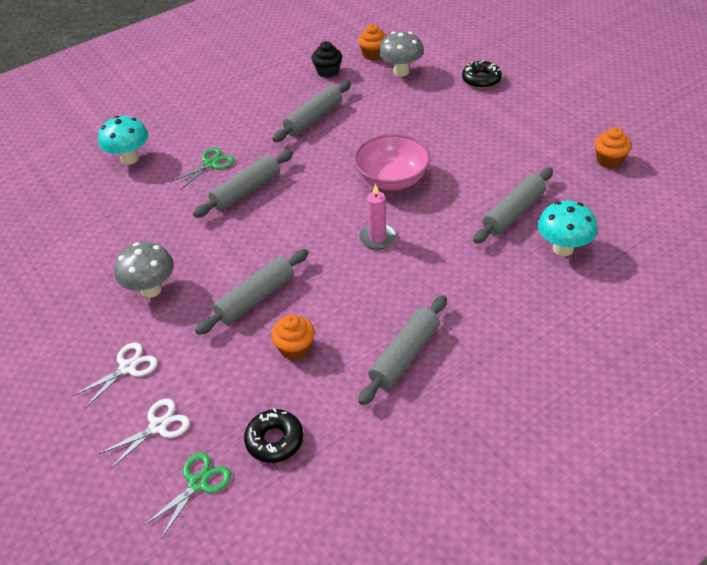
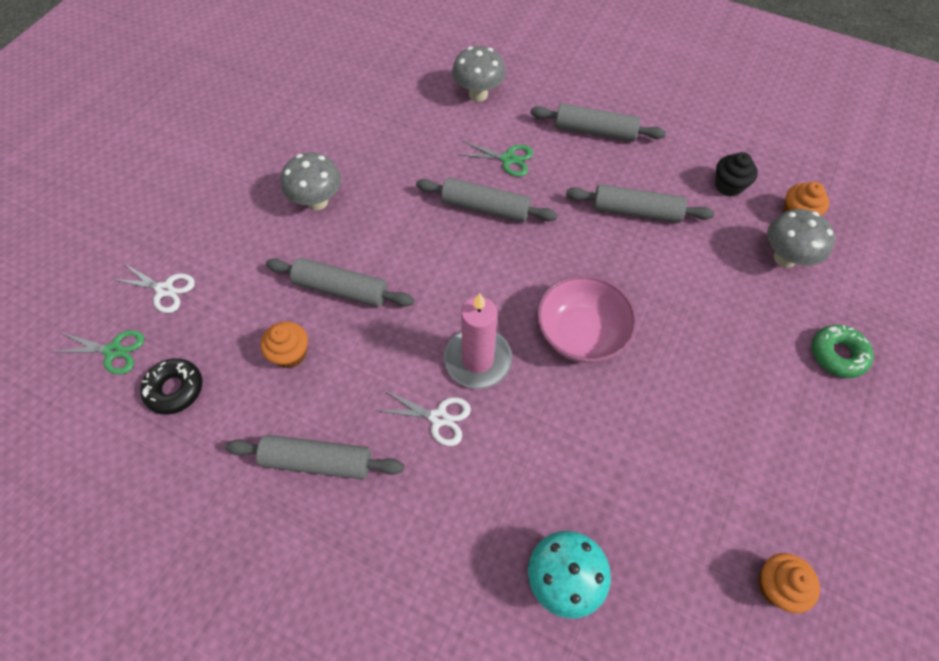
camera: 60 degrees right, 15 degrees up
(128, 367) = (221, 233): white scissors -> white scissors (439, 418)
(129, 159) = (478, 94): turquoise mushroom -> grey mushroom
(377, 238) = (477, 360): pink candle -> pink candle, size x1.51
(481, 80) = (837, 354): black donut -> green donut
(513, 213) = (597, 493): grey rolling pin -> grey rolling pin (595, 131)

